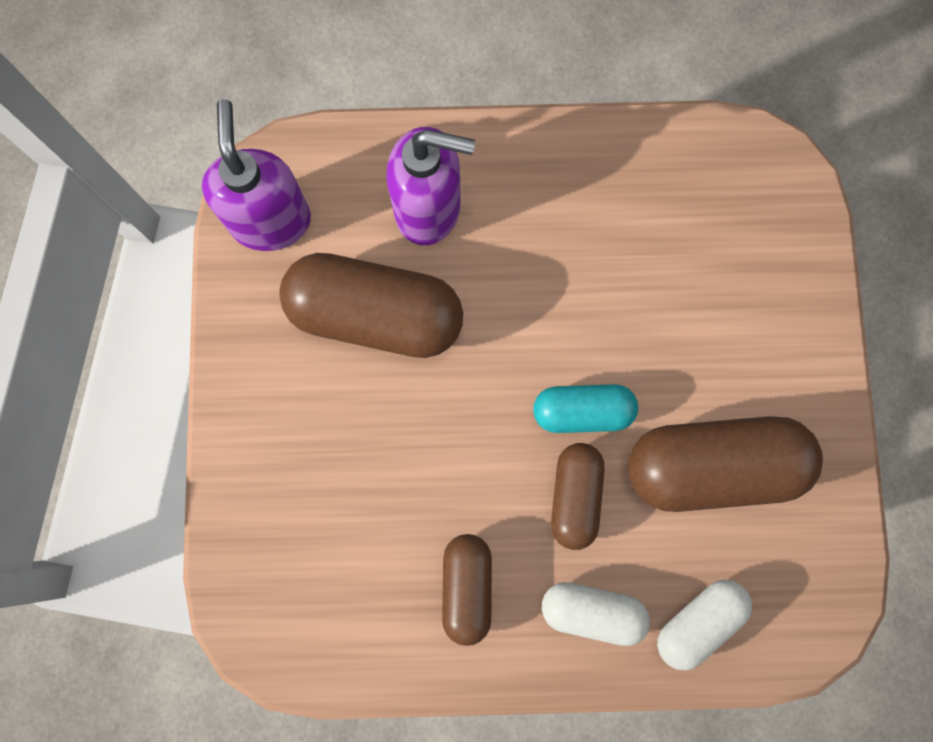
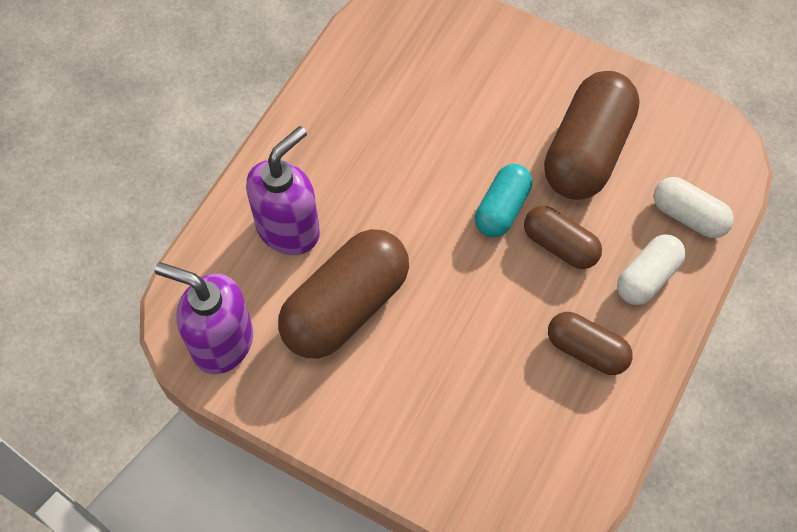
camera: 60 degrees left, 15 degrees down
(698, 622) = (688, 216): white capsule -> white capsule turned 45 degrees counterclockwise

